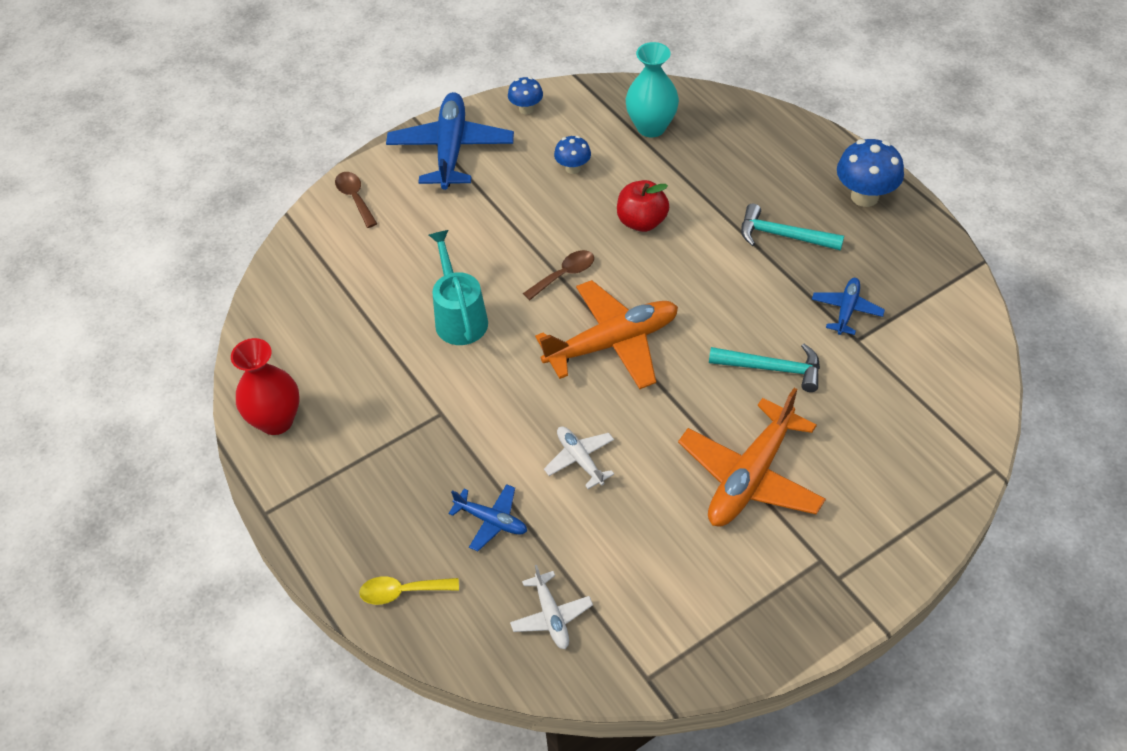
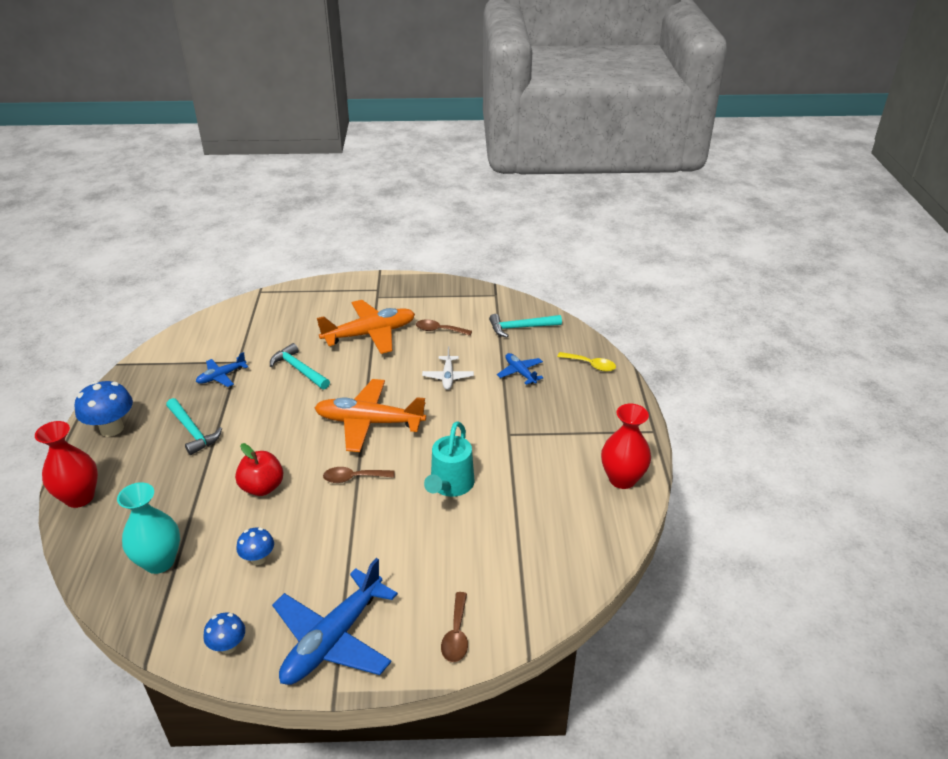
camera: 150 degrees left, 15 degrees down
(551, 616) = (520, 328): white plane -> turquoise hammer
(664, 540) = (439, 330): none -> brown spoon
(791, 132) = (79, 497): none -> red vase

